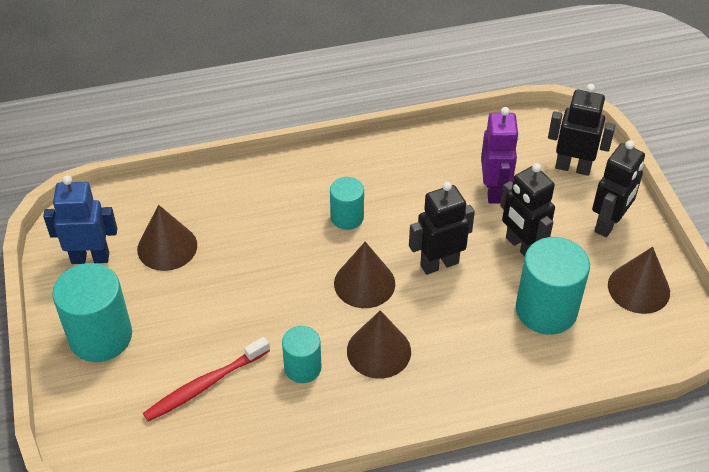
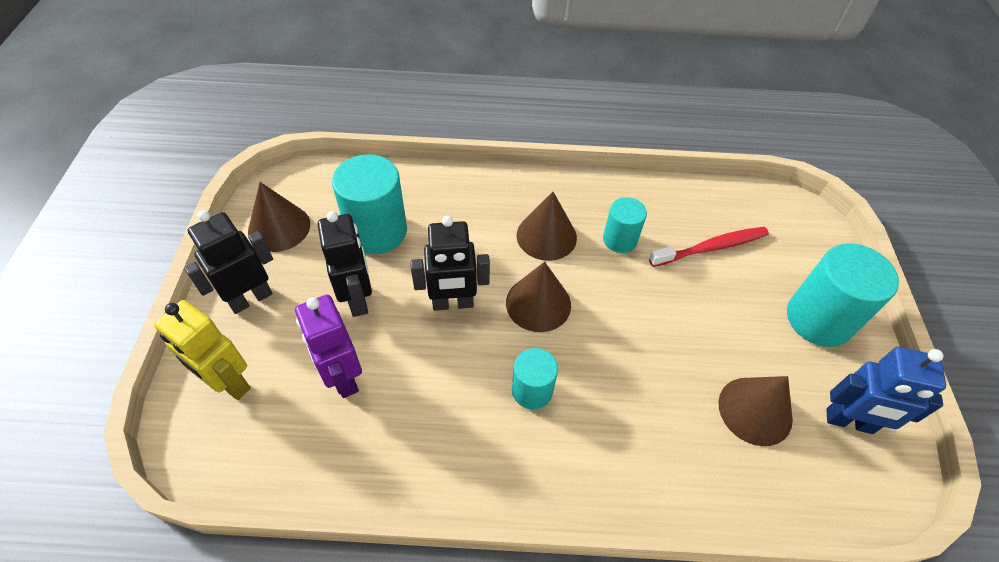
camera: 165 degrees left, 5 degrees up
(494, 190) = (343, 377): purple robot -> purple robot turned 45 degrees counterclockwise
(573, 167) = (229, 383): black robot -> yellow robot

